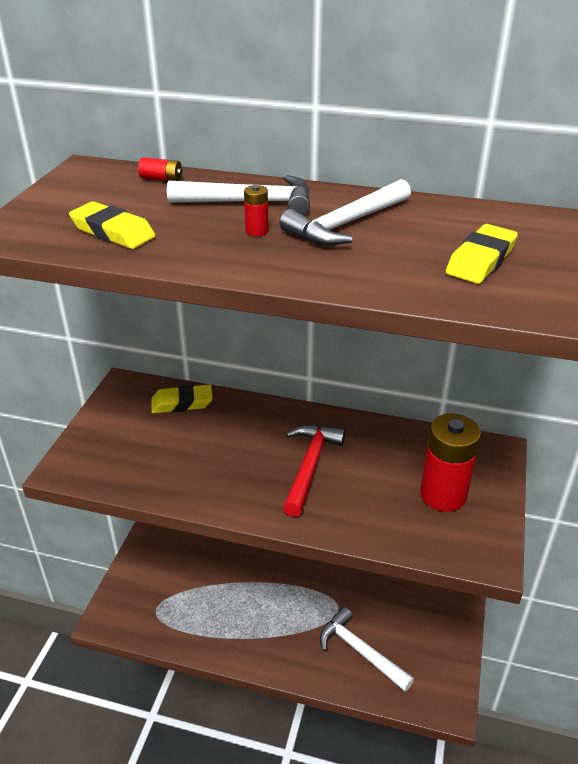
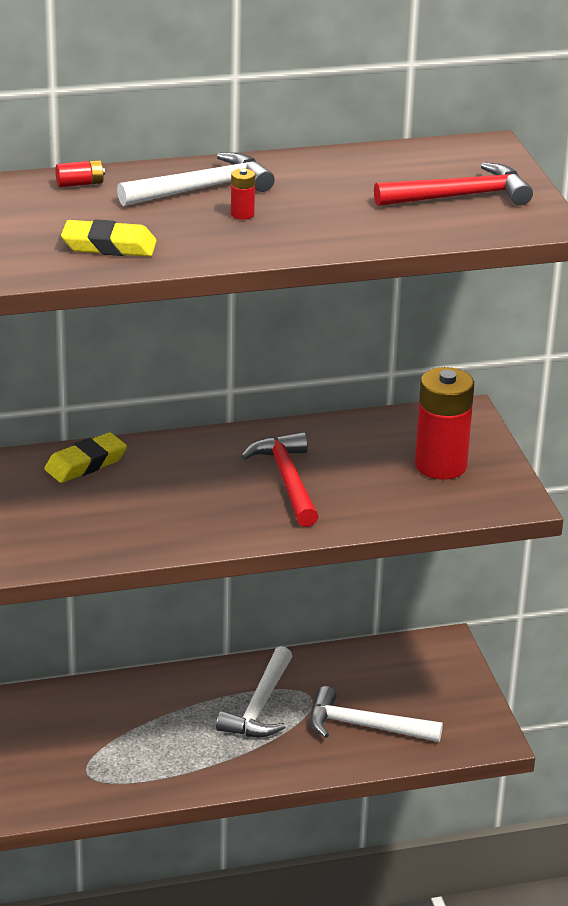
camera: 30 degrees left, 5 degrees down
(346, 224) = (316, 190): white hammer -> white hammer (259, 706)
(481, 260) = (460, 196): yellow eraser -> red hammer

